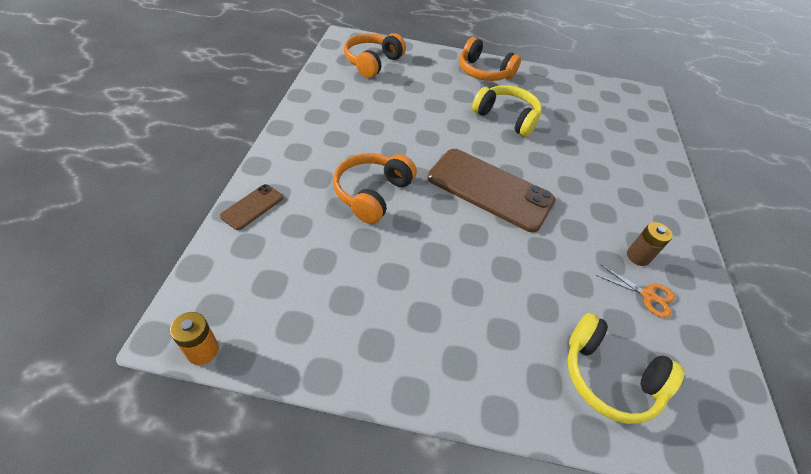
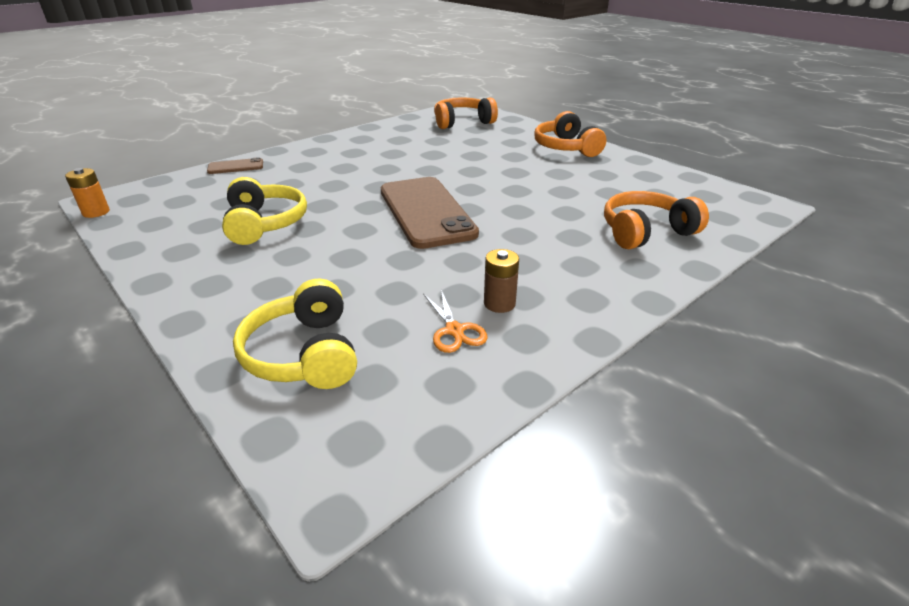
camera: 45 degrees right, 15 degrees down
(372, 193) = (323, 184): orange headphones -> orange headphones (645, 232)
(506, 117) = (534, 178): yellow headphones -> yellow headphones (265, 223)

